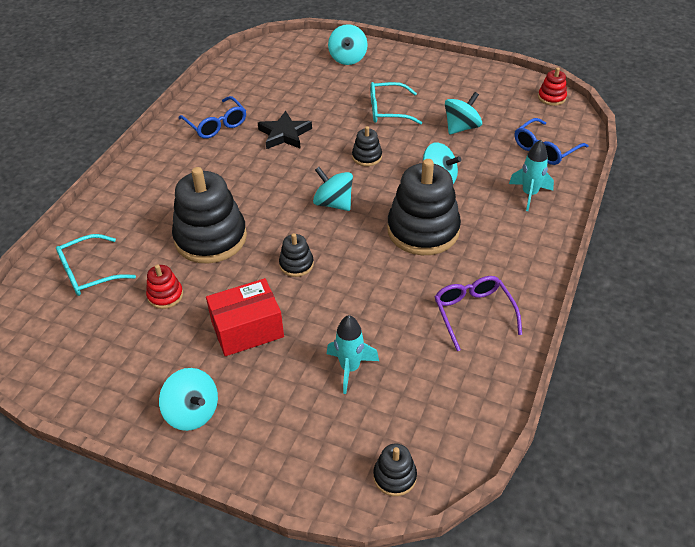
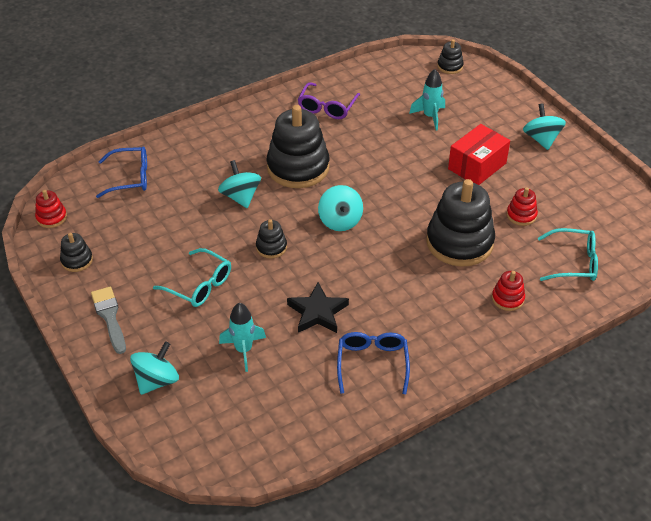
camera: 145 degrees left, 0 degrees up
(137, 212) = (507, 298): none -> red stacking toy
(247, 329) = (477, 166): red box -> red box turned 60 degrees counterclockwise
(296, 264) = (410, 190): black stacking toy -> black stacking toy (77, 260)
(421, 70) = (109, 317): none -> grey brush
(461, 127) = (163, 231): turquoise spinning top -> none
(529, 194) = (193, 153): turquoise rocket -> turquoise rocket (243, 350)

